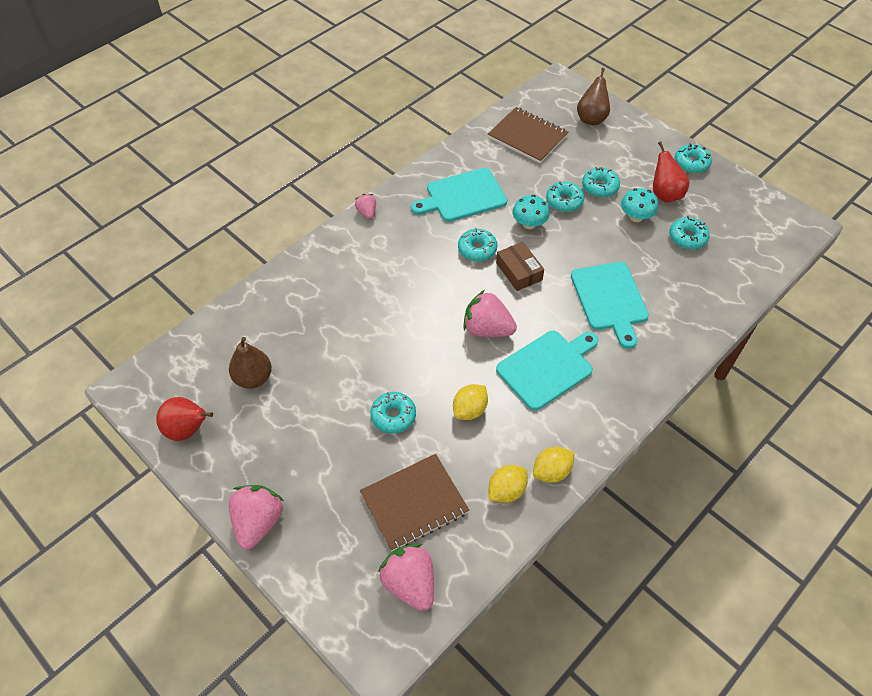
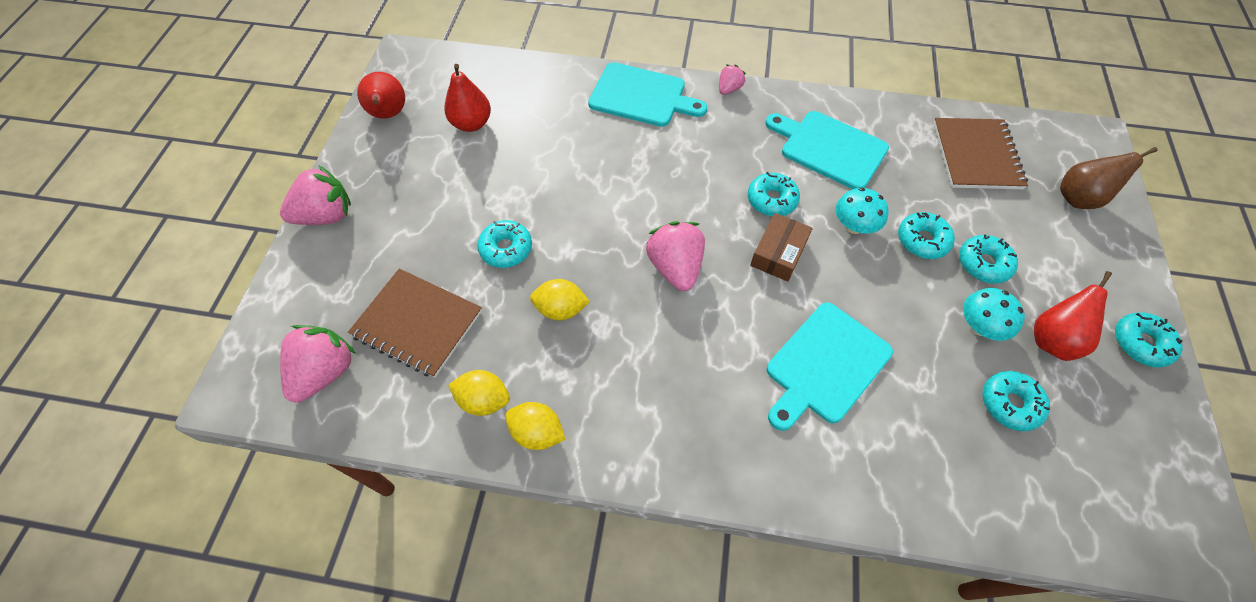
camera: 55 degrees right, 5 degrees up
(253, 378) = (471, 124): brown pear -> red pear
(548, 367) = (672, 353): turquoise cutting board -> turquoise cutting board (642, 96)

